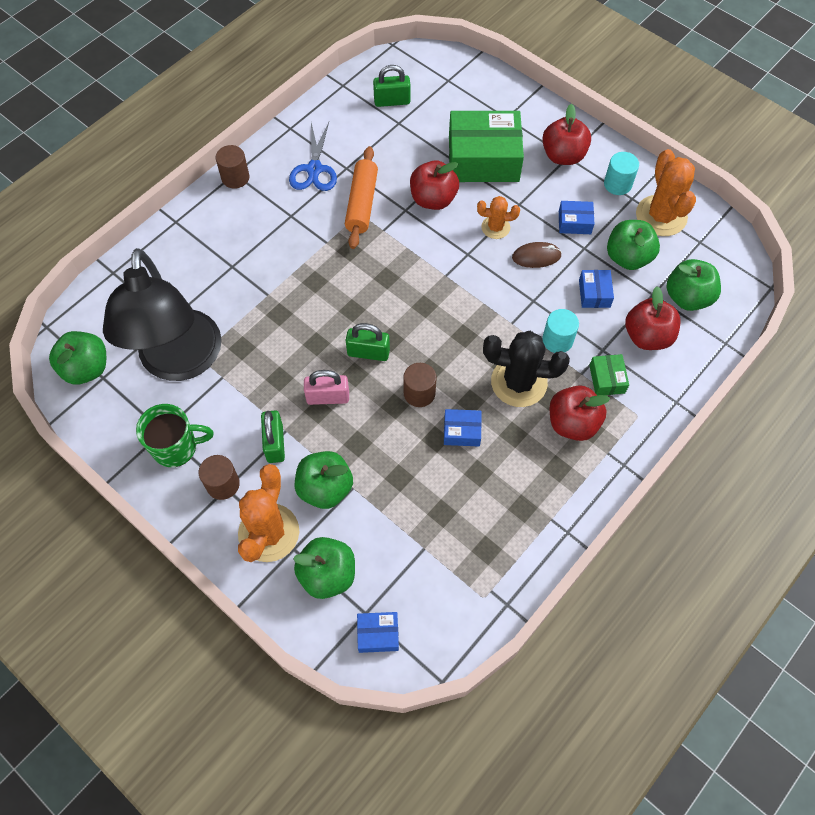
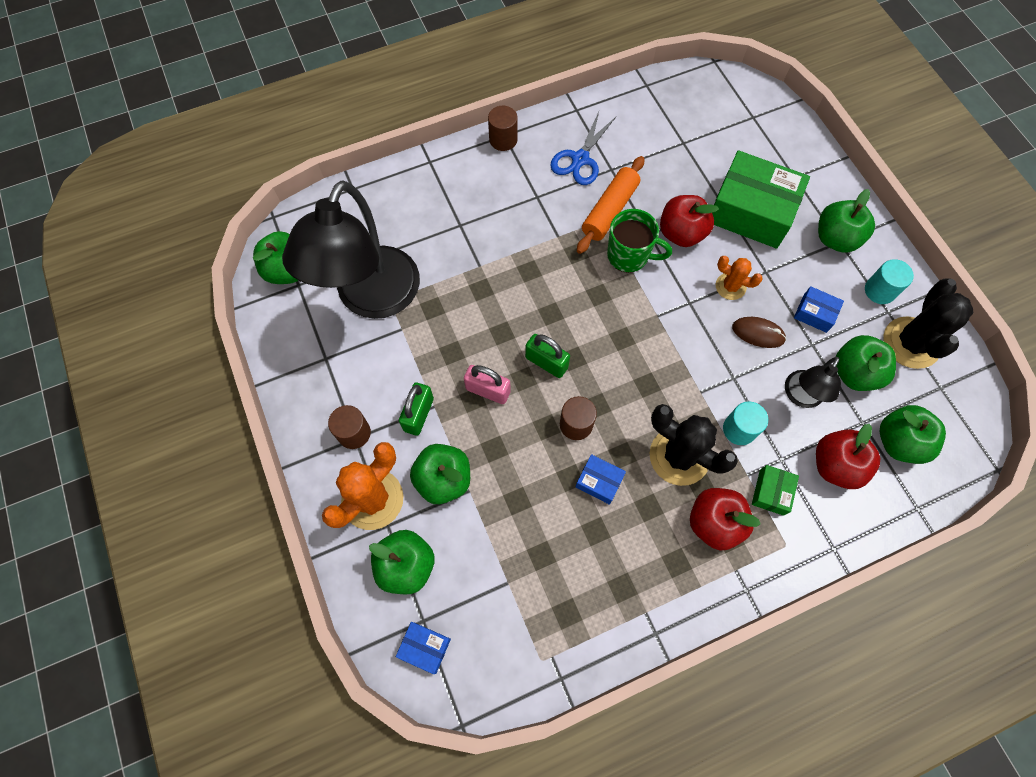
camera: 25 degrees right, 5 degrees up
(176, 447) = (330, 379): green mug -> green mug (629, 256)
(392, 101) = (687, 118): green padlock -> none
(563, 156) = (835, 238): red apple -> green apple
(594, 293) = (800, 396): blue box -> black lamp
(661, 216) = (911, 343): orange cactus -> black cactus

